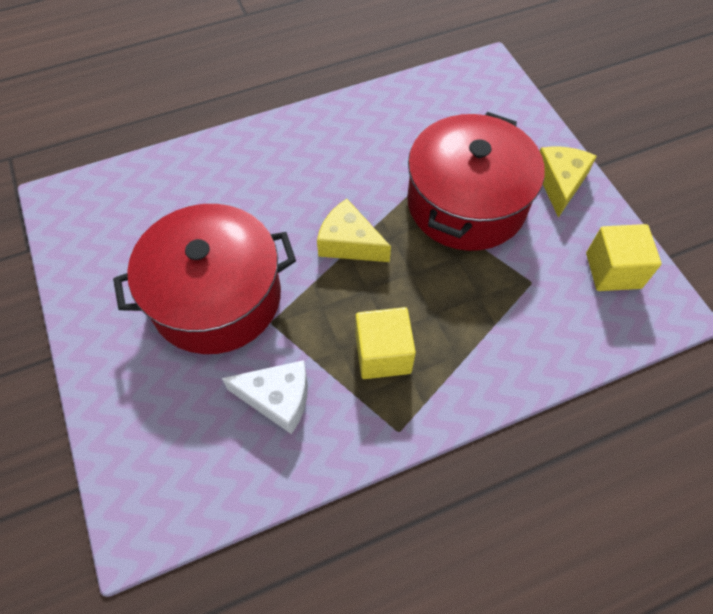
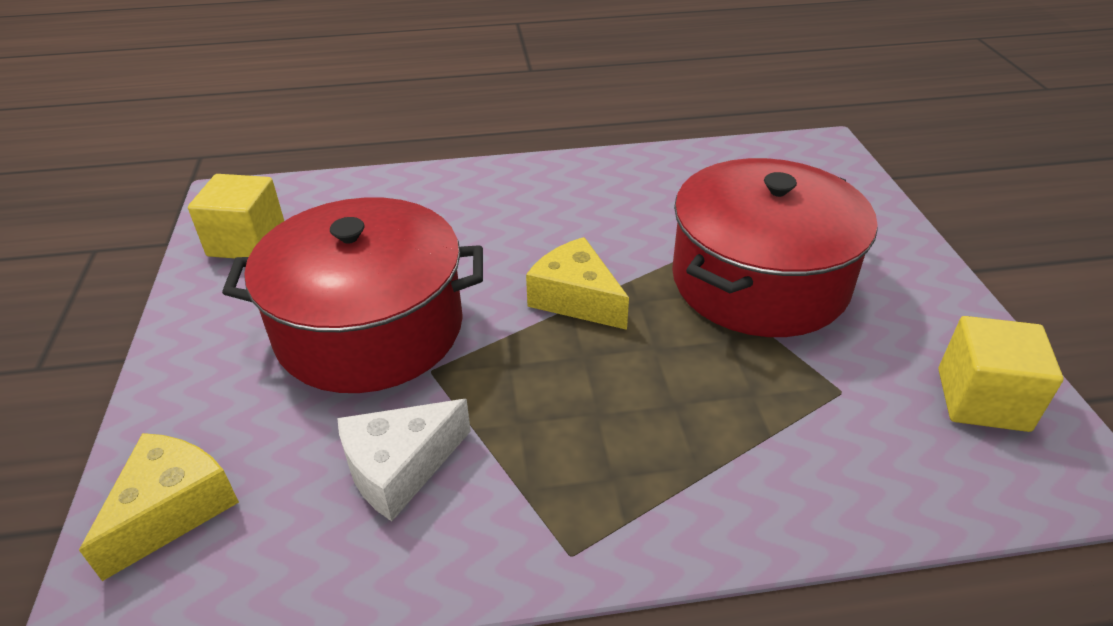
camera: 15 degrees right, 20 degrees down
(277, 399) = (399, 468): white cheese -> white cheese turned 120 degrees clockwise
(383, 354) = (580, 441): yellow cube -> yellow cube (247, 241)
(560, 183) = (908, 279): yellow cheese -> yellow cheese (172, 510)

